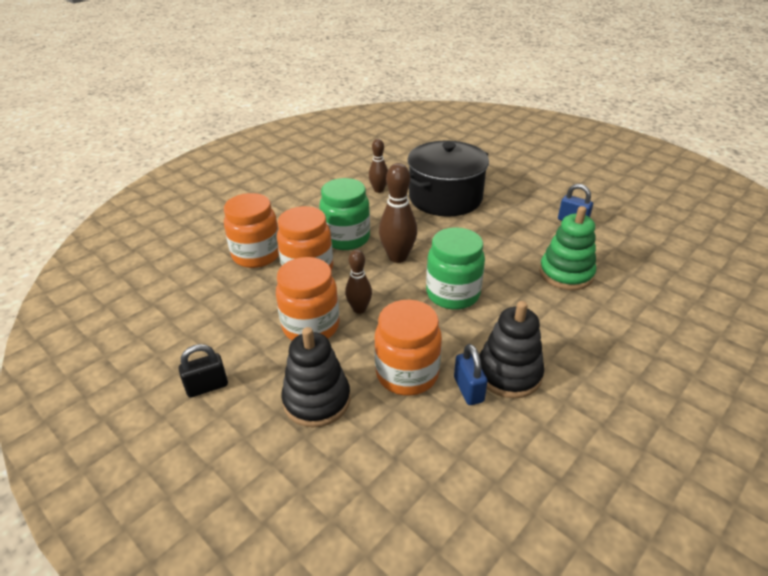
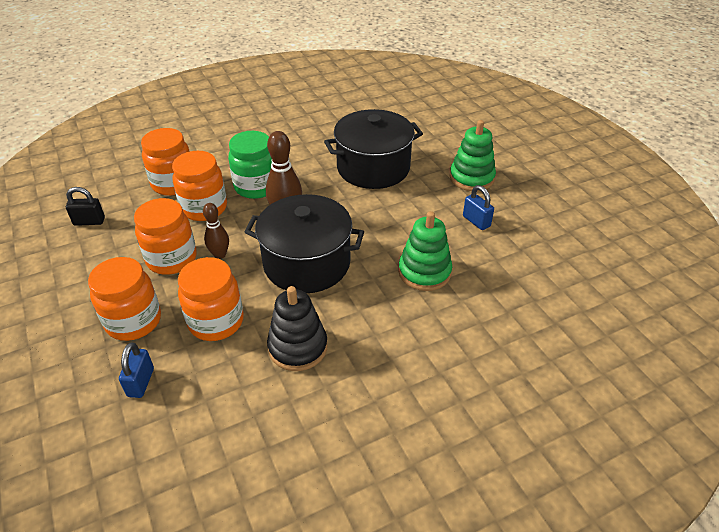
camera: 20 degrees right, 5 degrees up
(207, 386) = (65, 286): black padlock -> black padlock (89, 221)
(317, 400) = (133, 321): black stacking toy -> orange jar
(378, 190) = (319, 145): brown bowling pin -> none
(453, 294) = (307, 263): green jar -> black pot
(468, 390) = (254, 350): blue padlock -> blue padlock (141, 382)
(538, 188) = (471, 178): none -> green stacking toy

